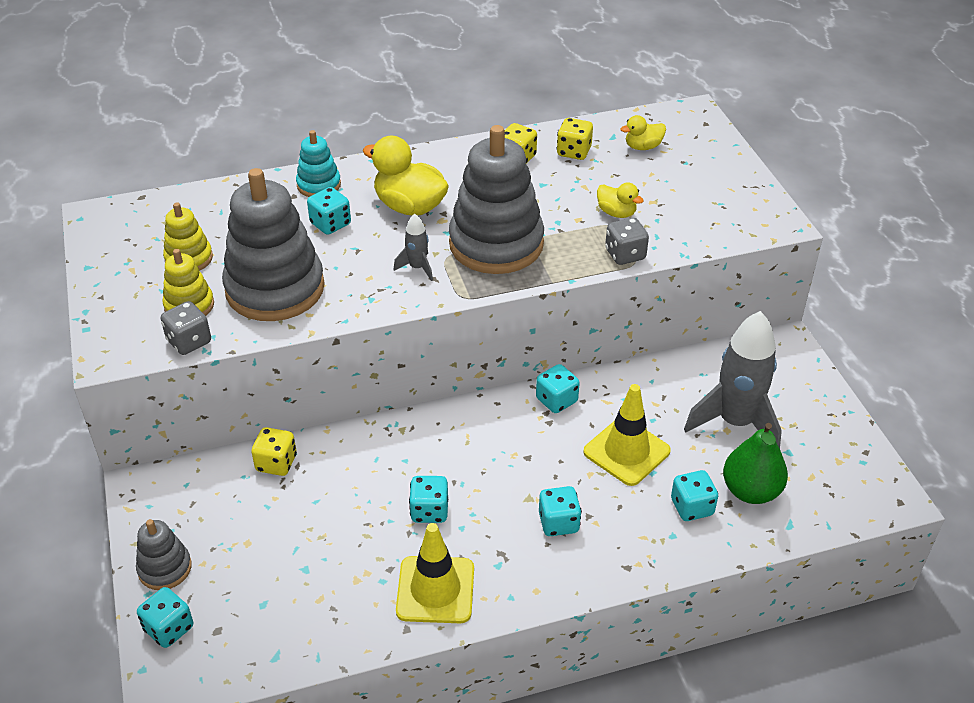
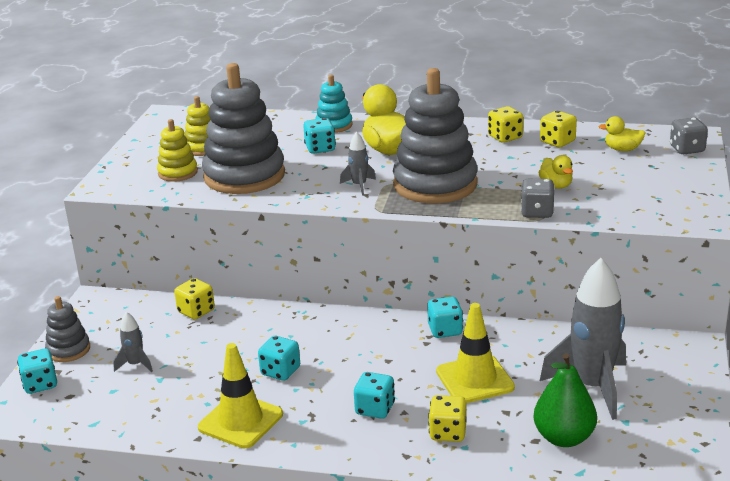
camera: 30 degrees right, 15 degrees down
(189, 341) = (158, 192): grey dice -> grey dice (687, 149)
(262, 560) = (135, 364): none -> grey rocket
(646, 525) = (448, 432): none -> yellow dice
(692, 507) = (499, 433): turquoise dice -> none

